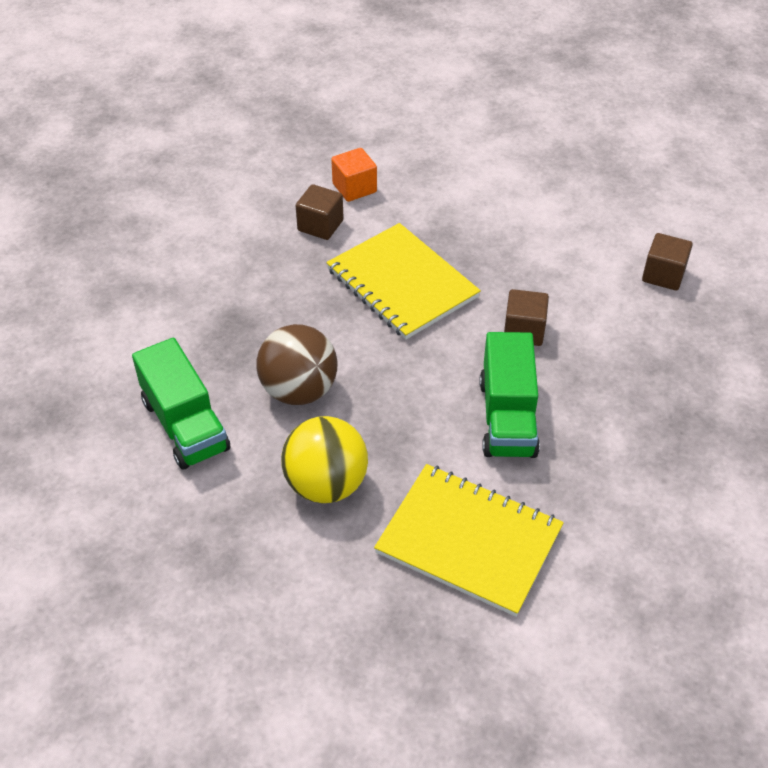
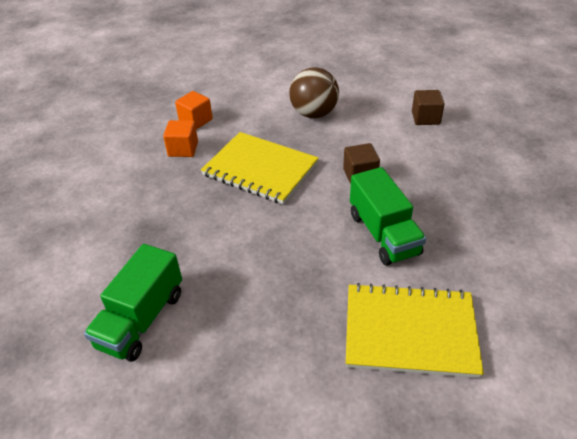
camera: 20 degrees left, 5 degrees down
(185, 425) = (142, 319): green truck -> green truck turned 75 degrees clockwise
(299, 390) = (222, 263): brown ball -> brown ball (314, 114)
(320, 225) = (183, 149): brown cube -> orange cube
(326, 484) = (279, 327): yellow ball -> none

